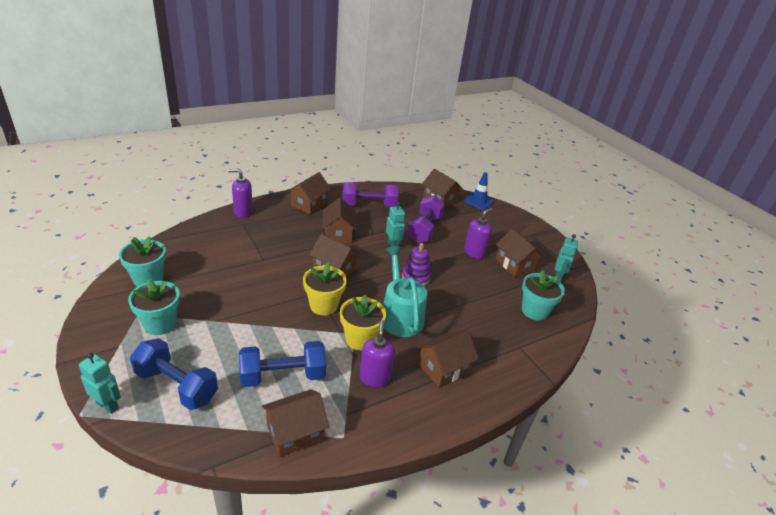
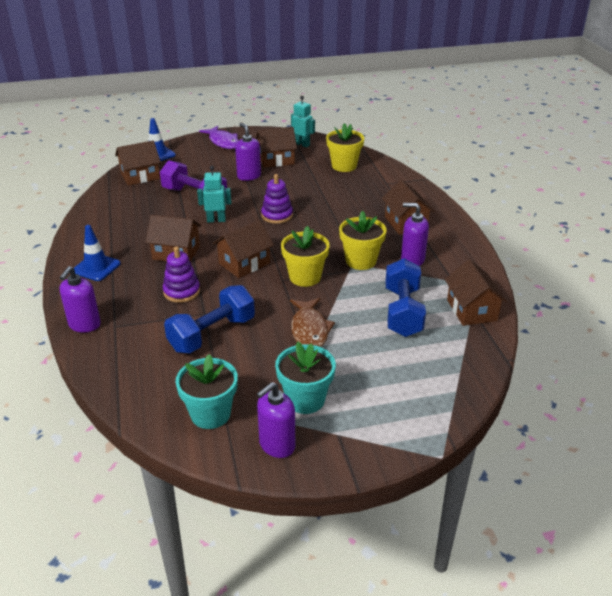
camera: 70 degrees left, 0 degrees up
(108, 405) = (430, 435): turquoise robot -> none
(111, 315) = (277, 445): none -> purple soap dispenser
(176, 386) = (407, 384): blue dumbbell -> blue dumbbell (212, 334)
(248, 317) = (309, 330): none -> brown fish
(288, 244) = (181, 292): none -> purple stacking toy
(309, 204) = (96, 267): brown house -> blue traffic cone
(369, 205) = (125, 223): purple dumbbell -> none
(400, 315) = (332, 234): turquoise watering can -> none
(525, 230) = (223, 142): none -> purple fish
(534, 311) = (344, 166): turquoise flower pot -> yellow flower pot

